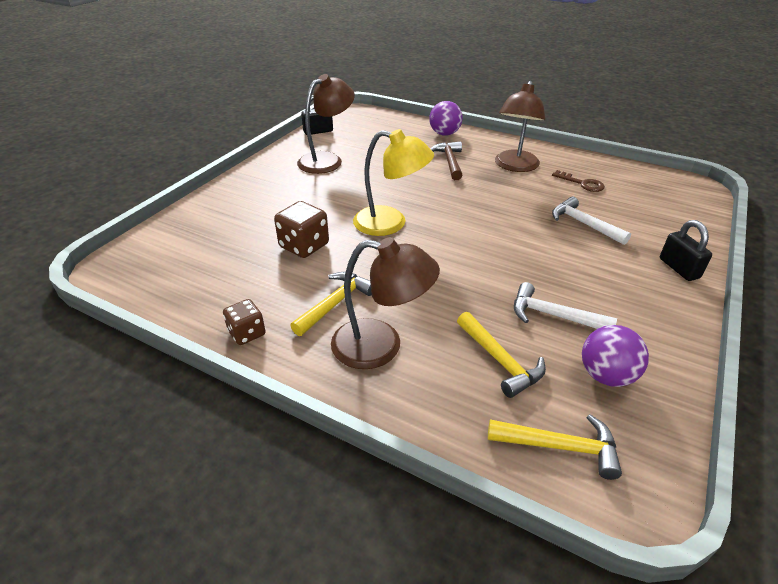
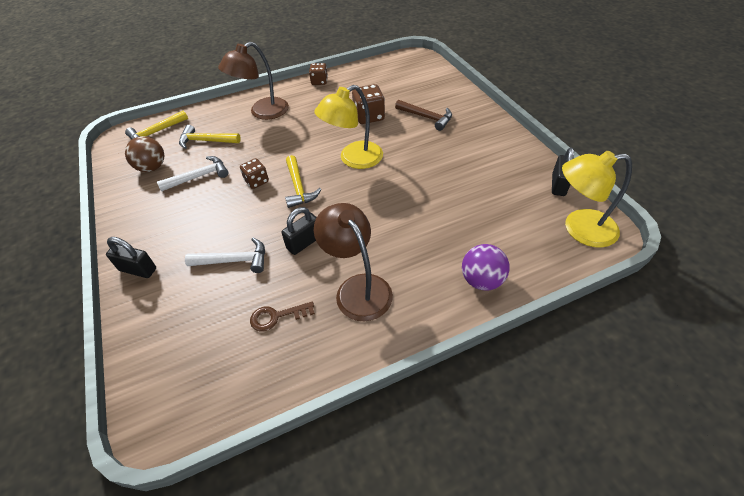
camera: 130 degrees right, 10 degrees up
(327, 160) = (485, 167): brown lamp -> none
(335, 303) = (306, 110): yellow hammer -> yellow hammer (298, 187)
(358, 118) = (579, 229): none -> yellow lamp
(450, 162) = (412, 243): brown hammer -> brown hammer (426, 117)
(498, 266) = (257, 181): none -> brown dice
(517, 202) = (304, 242): none -> black padlock
(606, 375) = (152, 168): purple ball -> brown ball

